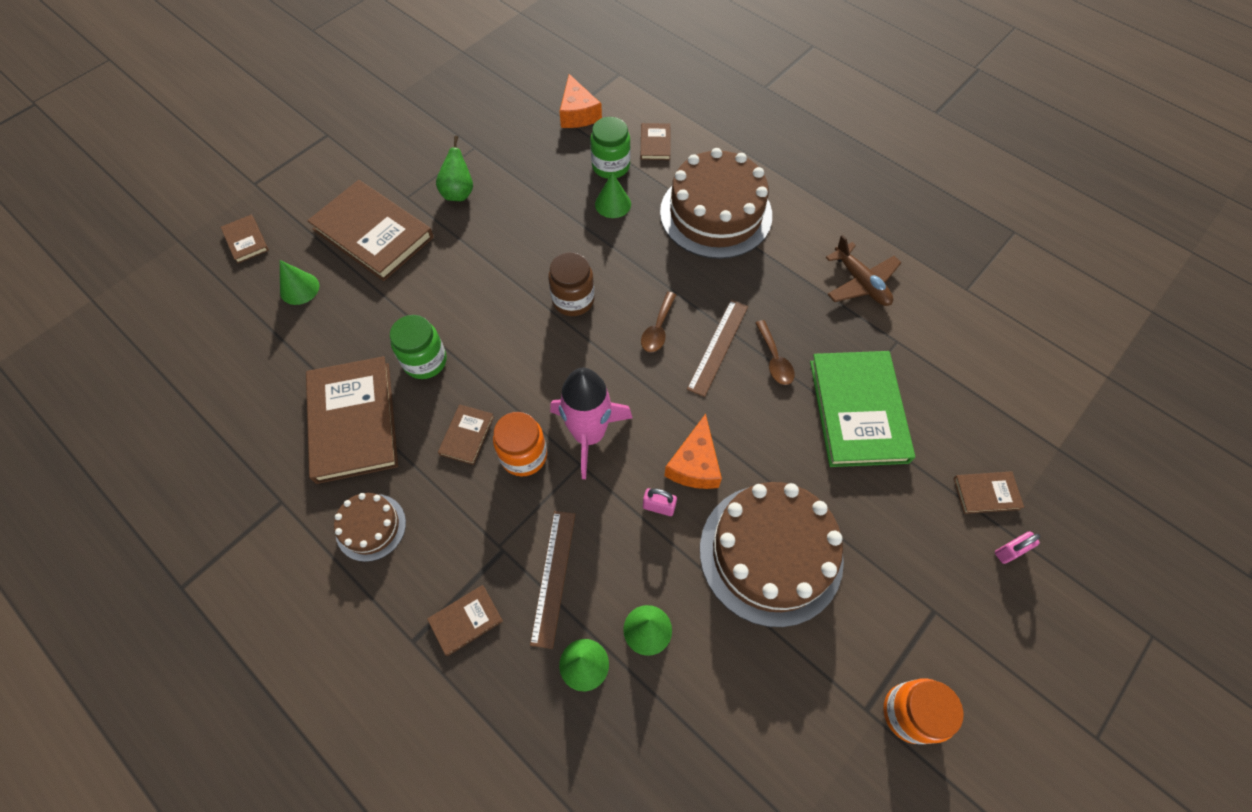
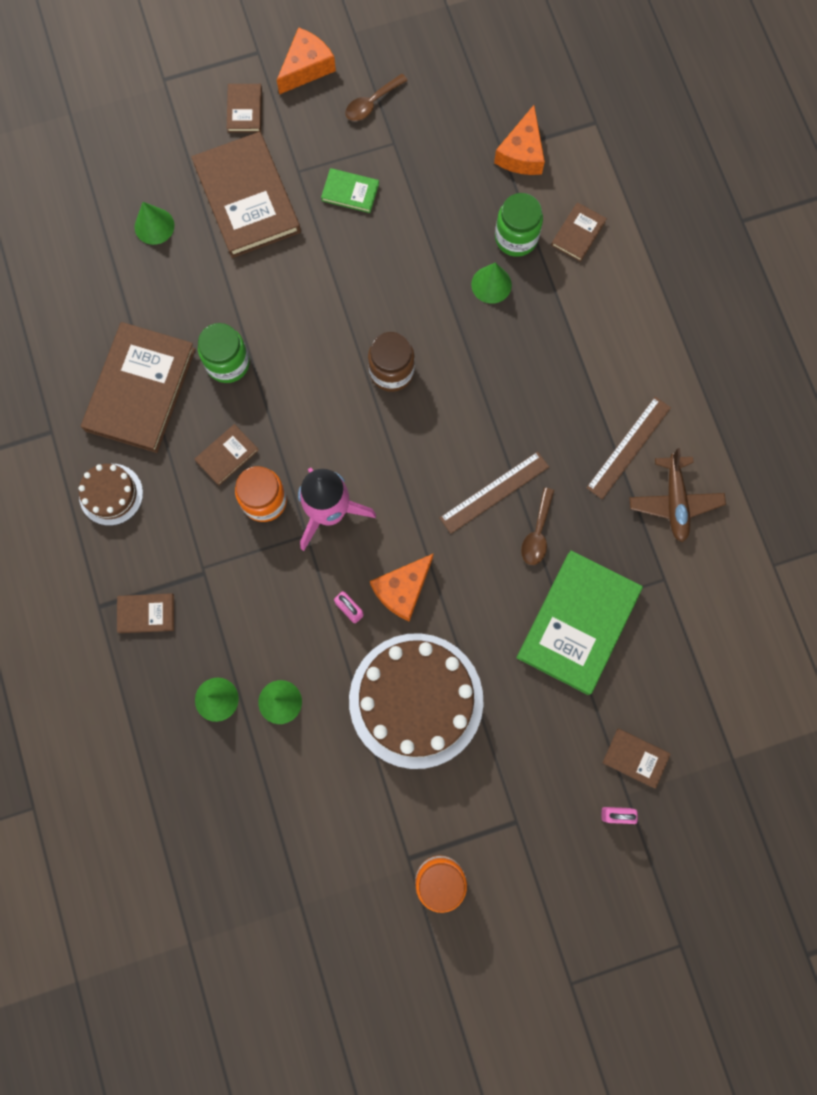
camera: 30 degrees right, 15 degrees up
(246, 240) = (129, 145): brown book -> brown book (244, 110)
(373, 129) = (306, 68): none -> orange cheese
(459, 193) = (350, 192): green pear -> green book
(553, 577) = (231, 618): brown ruler -> brown ruler (628, 447)
(658, 328) = (451, 444): brown spoon -> brown spoon (372, 103)
(715, 213) = (585, 349): brown cake -> none

